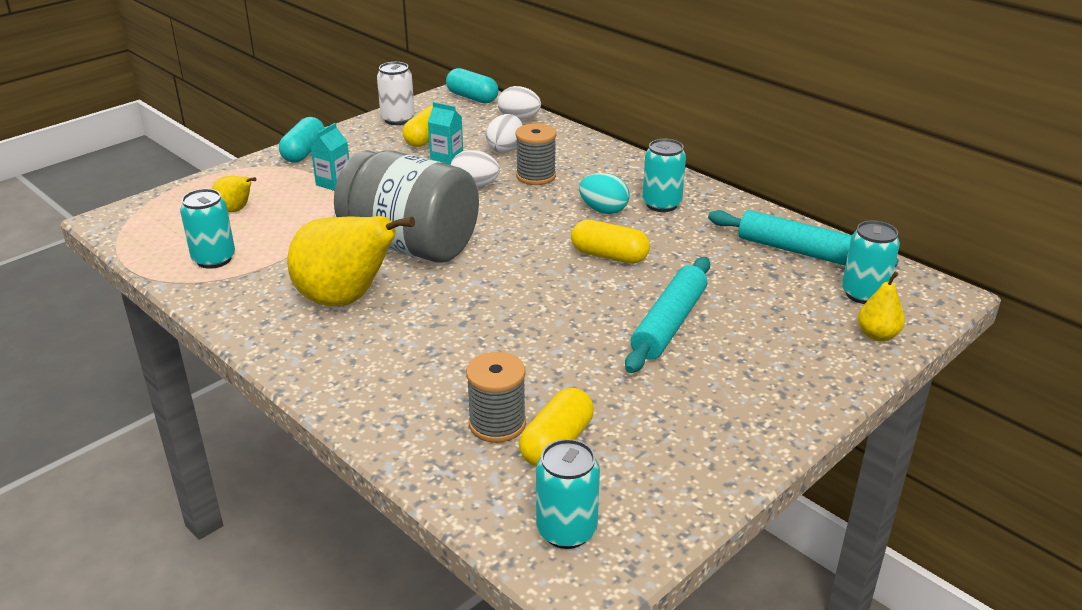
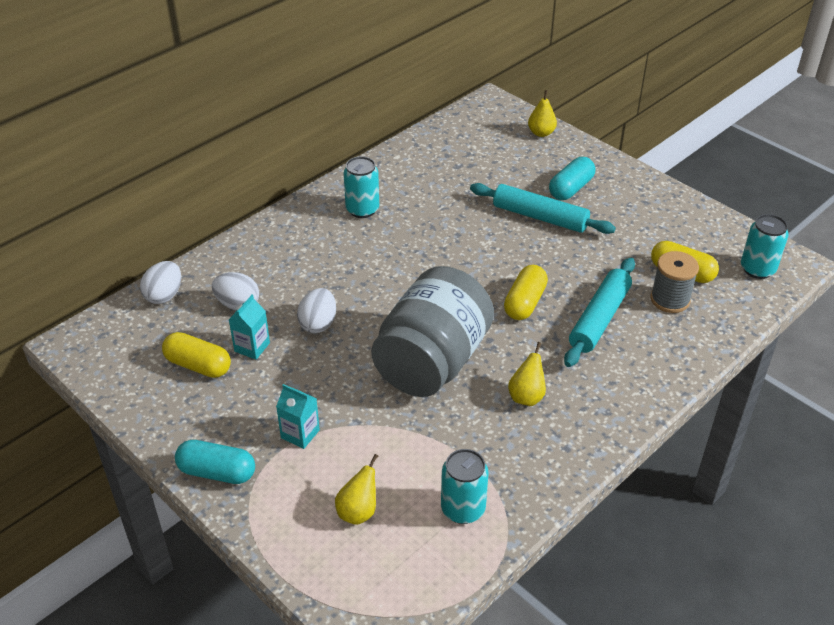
camera: 90 degrees left, 10 degrees up
(346, 299) = (526, 396): yellow pear -> yellow pear, size x0.47
(398, 119) = (141, 395): white can -> none
(472, 98) = (94, 334): turquoise capsule -> turquoise capsule (570, 188)
(536, 176) = (301, 282): grey spool -> none
(603, 210) = (371, 242): turquoise egg -> none
(609, 256) = (447, 242): yellow capsule -> yellow capsule (524, 303)
(797, 251) = (437, 150): turquoise rolling pin -> turquoise rolling pin (599, 319)
(863, 294) = (493, 131): turquoise can -> none

